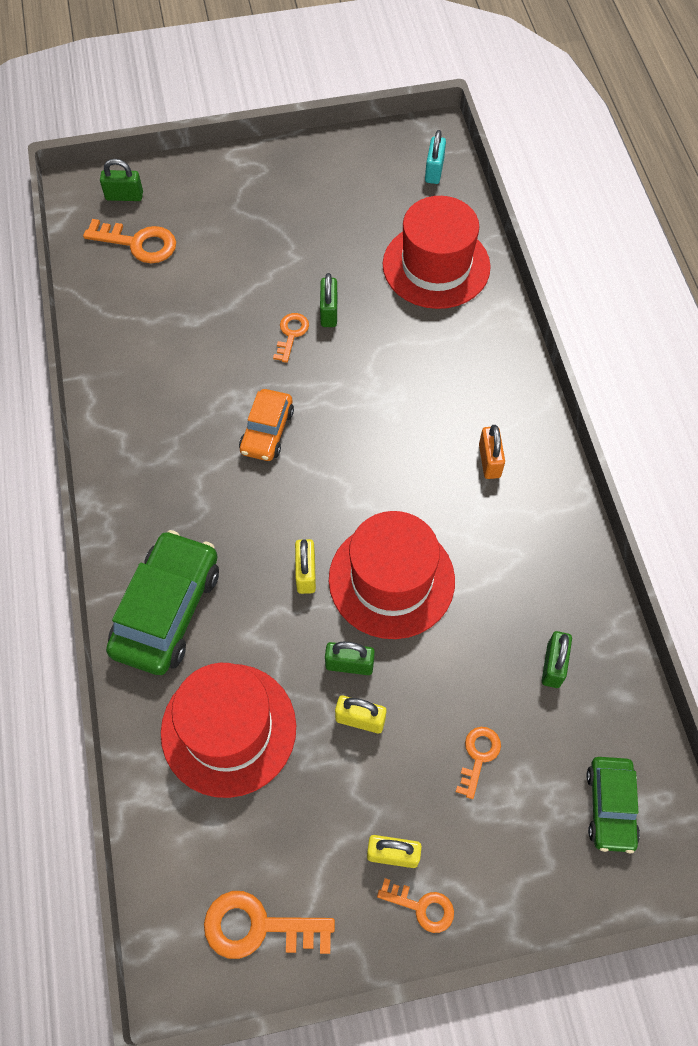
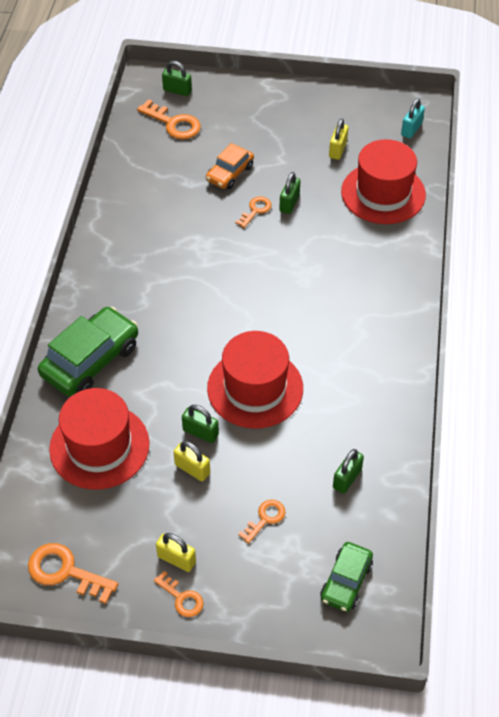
camera: 20 degrees right, 10 degrees down
(267, 431) = (210, 268): orange car -> orange car (230, 173)
(306, 573) = (196, 366): yellow padlock -> yellow padlock (337, 150)
(489, 461) = (362, 333): orange padlock -> none

